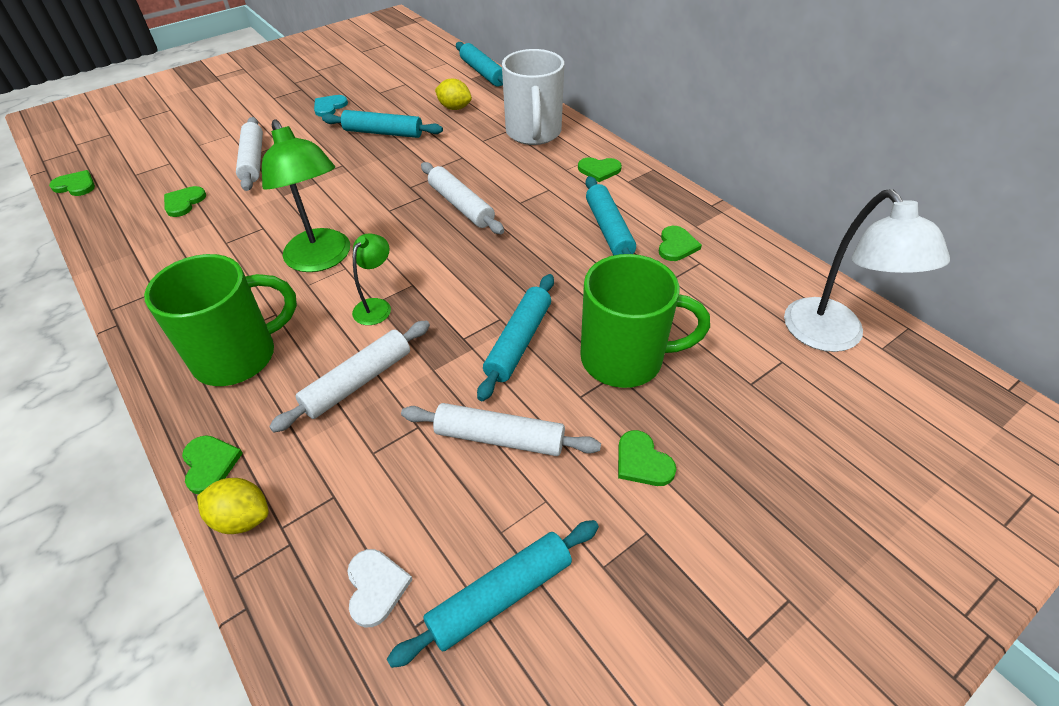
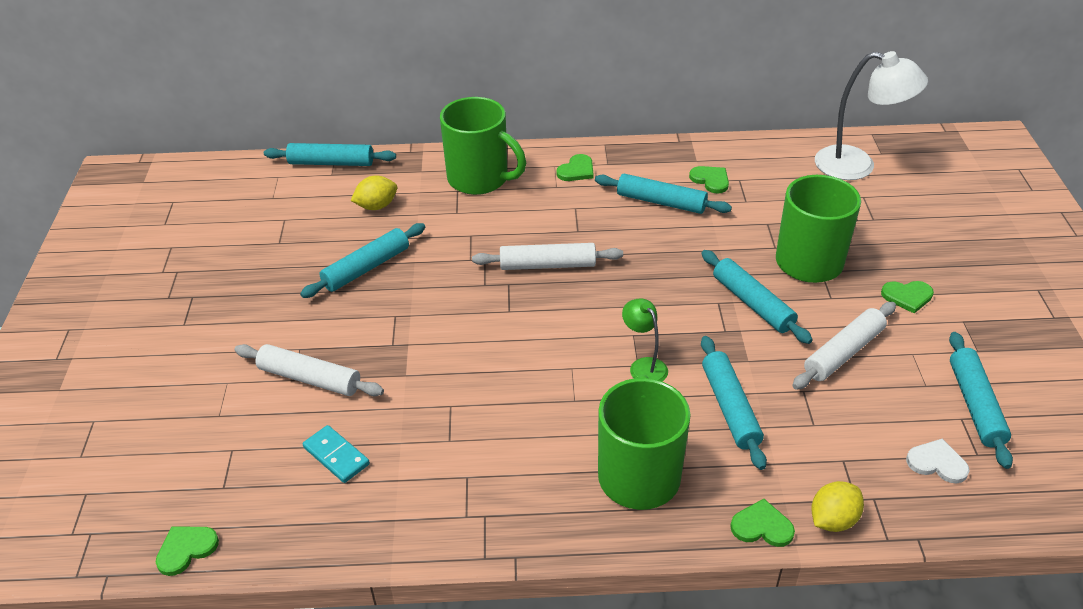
camera: 55 degrees left, 5 degrees down
(184, 202) = (336, 456): green heart -> turquoise domino
(322, 259) = (545, 379): green lamp -> none
(329, 107) = (263, 288): turquoise heart -> none
(358, 382) = (730, 407): white rolling pin -> turquoise rolling pin
(533, 133) = (480, 179): white mug -> green mug

